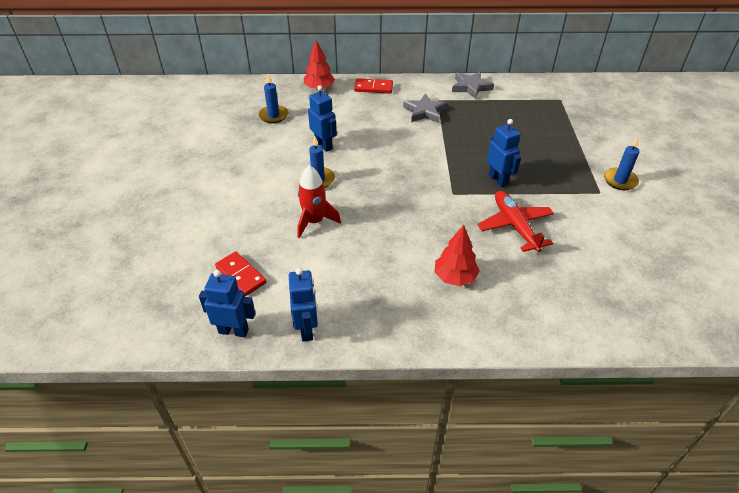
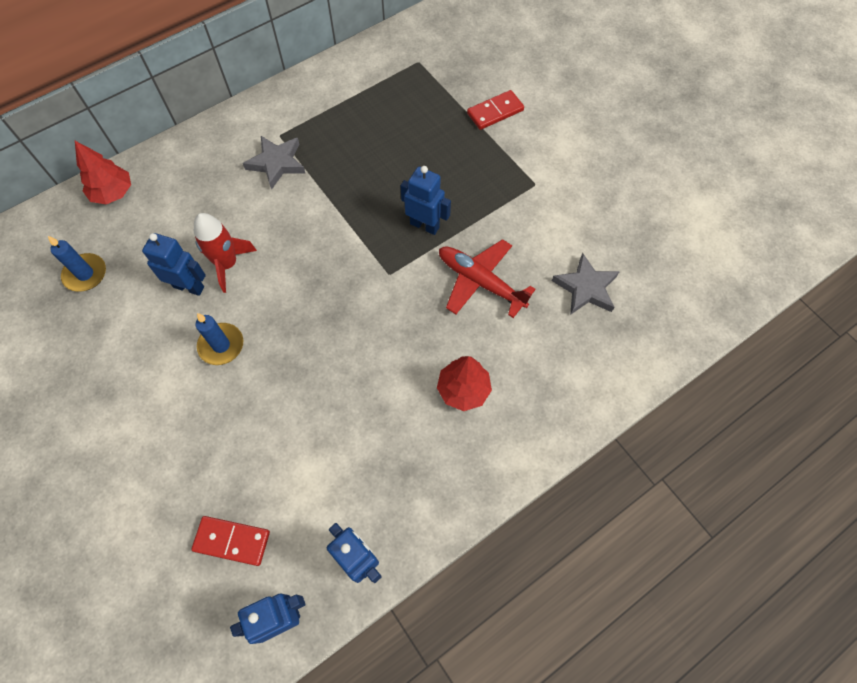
camera: 35 degrees left, 20 degrees up
(314, 222) = (262, 410): red rocket -> red rocket (227, 264)
(373, 88) = (185, 155): red domino -> red domino (495, 112)
(471, 87) = (306, 93): grey star -> grey star (586, 288)
(620, 181) = (545, 156): blue candle -> none

